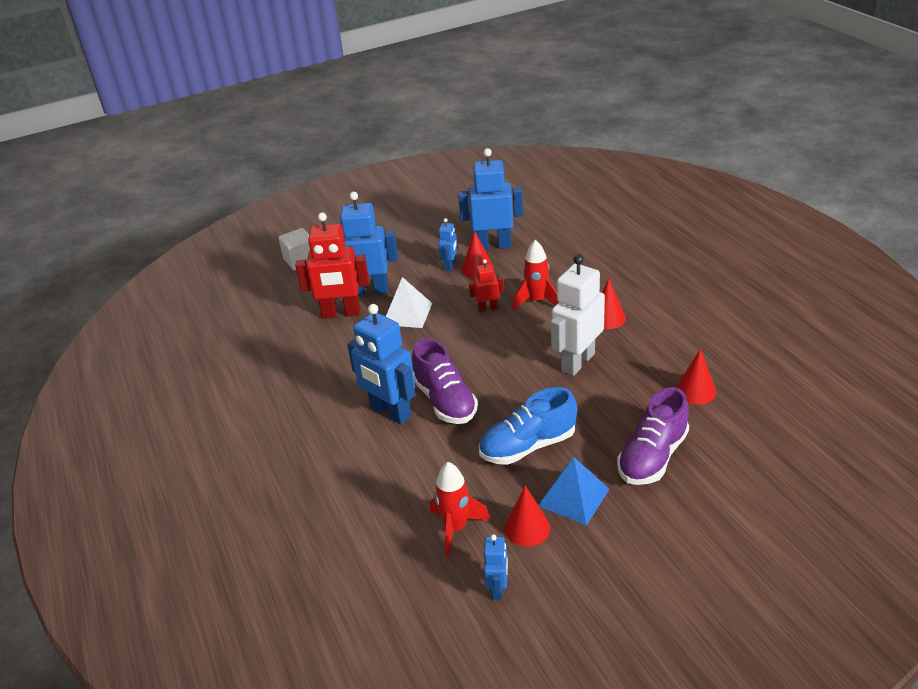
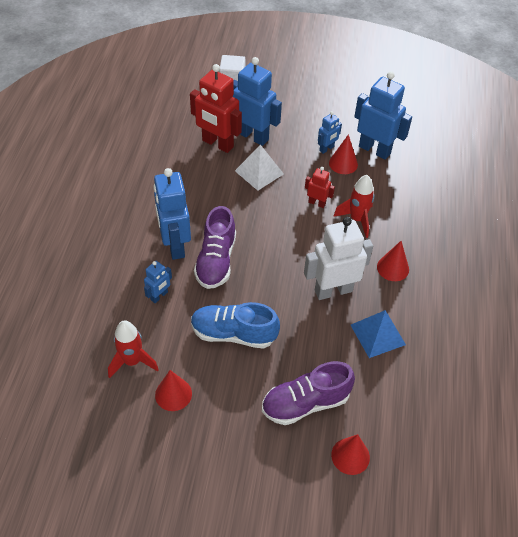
camera: 30 degrees right, 15 degrees up
(498, 589) = (115, 423): blue robot -> blue robot (159, 296)
(573, 497) = (223, 394): blue pyramid -> blue pyramid (377, 334)
(695, 391) = (391, 373): red cone -> red cone (350, 456)

